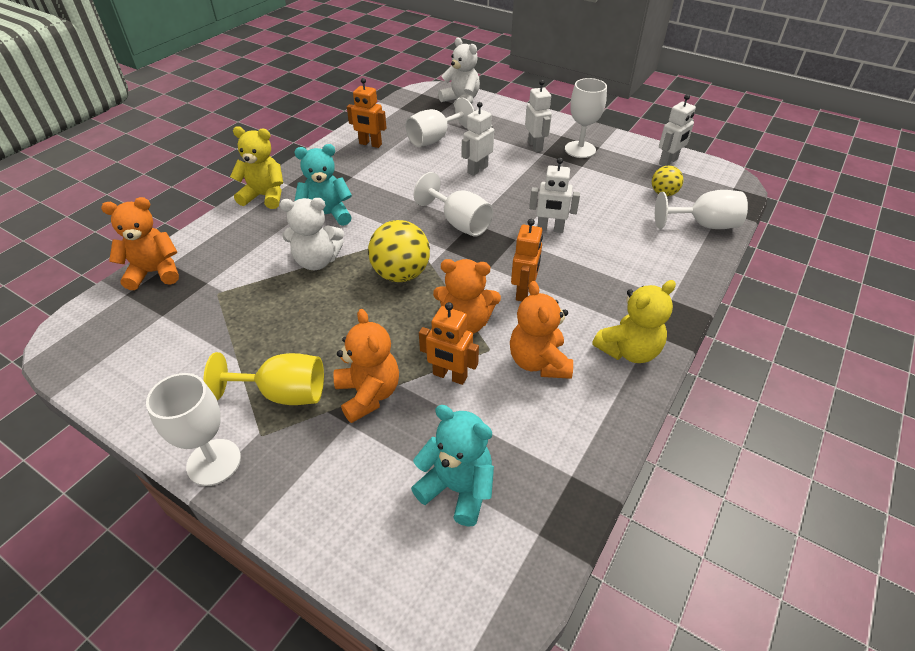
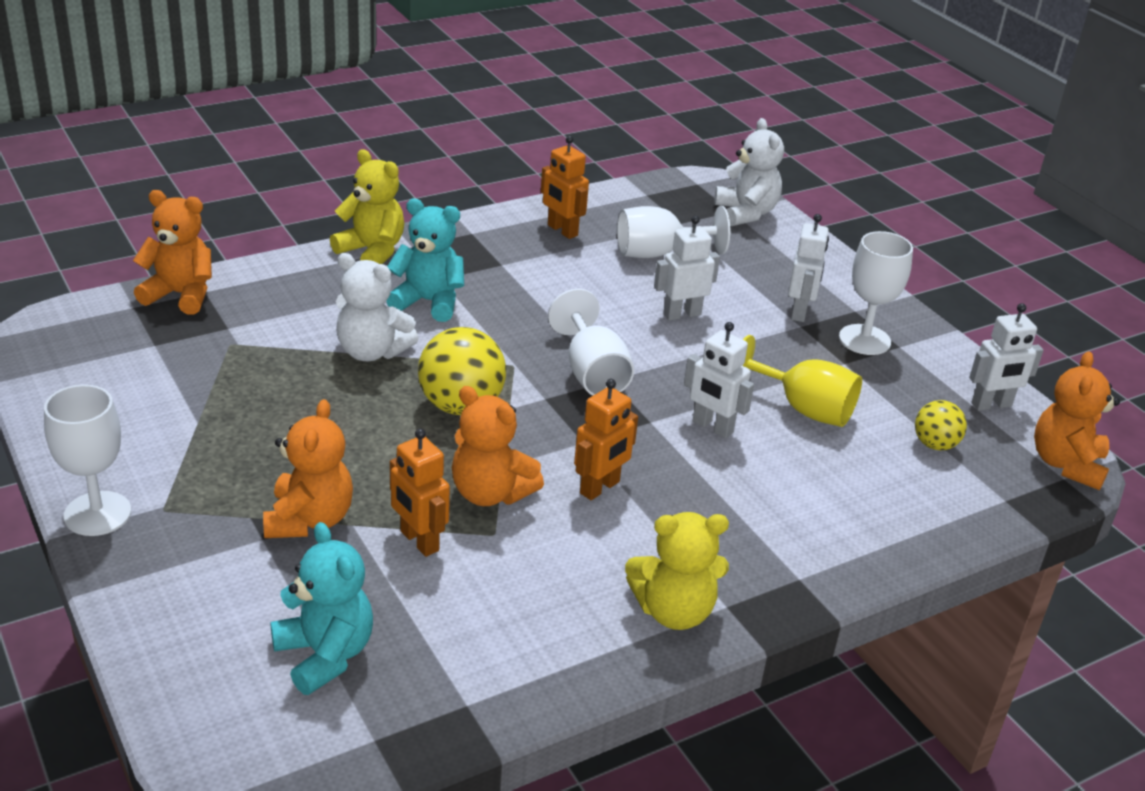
camera: 25 degrees right, 10 degrees down
(283, 394) = (219, 479): yellow goblet -> yellow goblet (803, 409)
(538, 362) = (542, 573): orange teddy bear -> orange teddy bear (1066, 464)
(703, 225) = (953, 509): white goblet -> none

